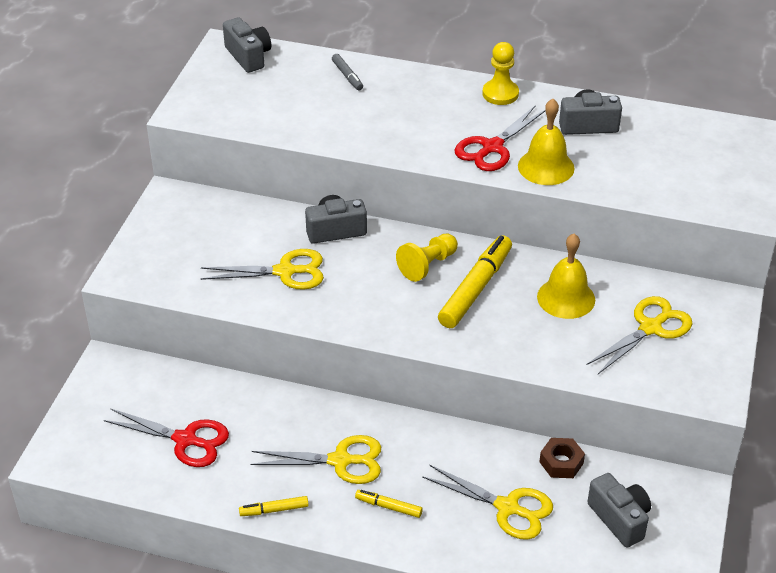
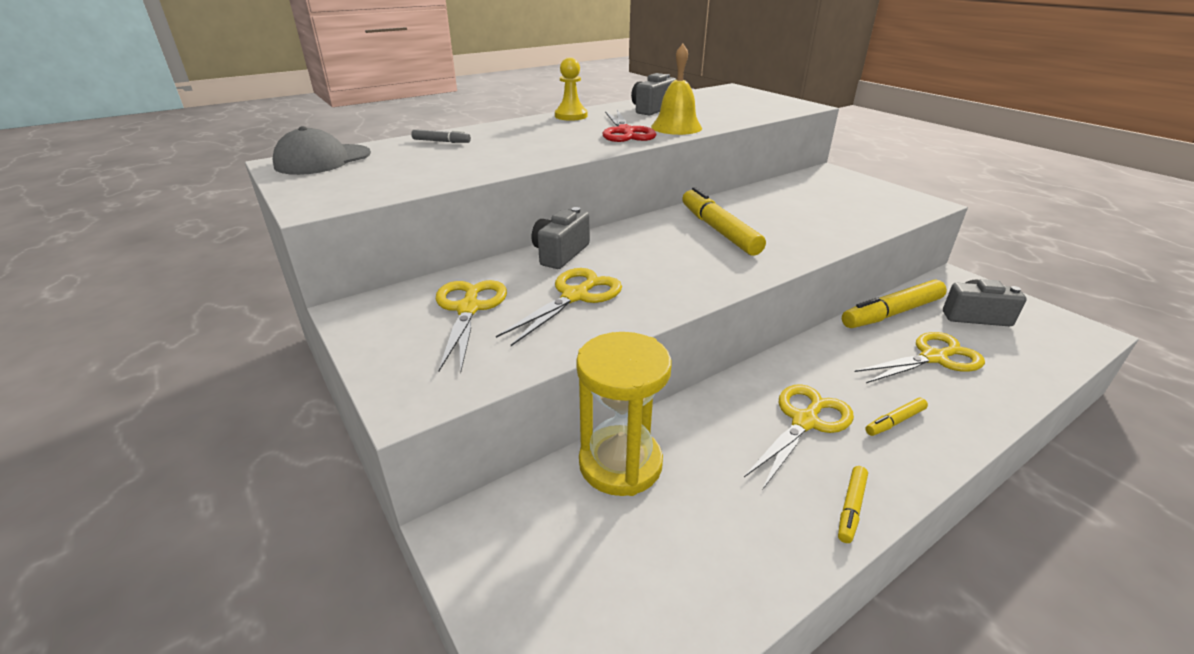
camera: 50 degrees left, 10 degrees down
(185, 440) = (671, 527): red scissors -> none
(213, 394) = (620, 464): none -> yellow hourglass
(248, 56) = (323, 160): grey camera -> grey cap
(427, 265) = (664, 236): yellow pawn -> none
(561, 462) = (891, 313): brown nut -> yellow marker
(566, 298) = (770, 208): yellow bell -> none
(650, 328) = (834, 196): yellow scissors -> yellow scissors (468, 309)

